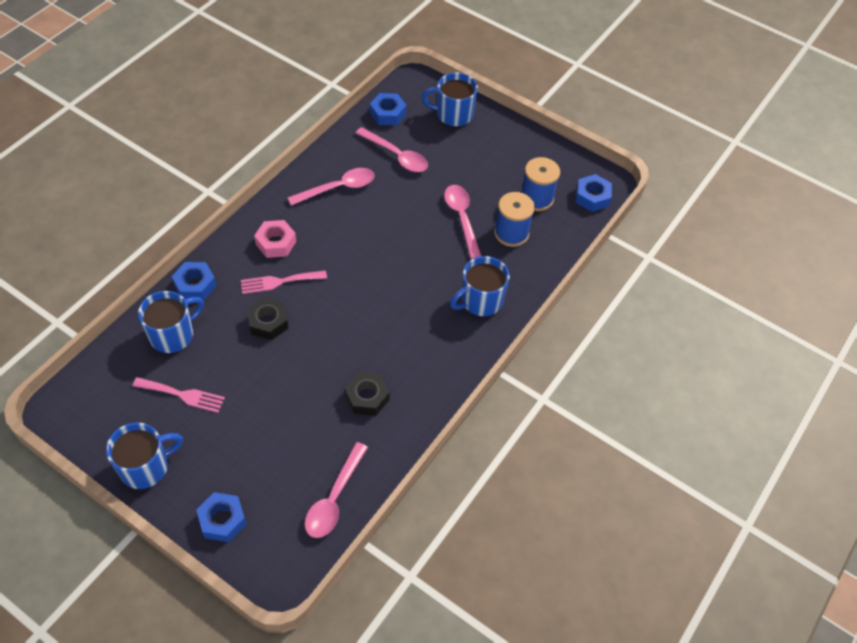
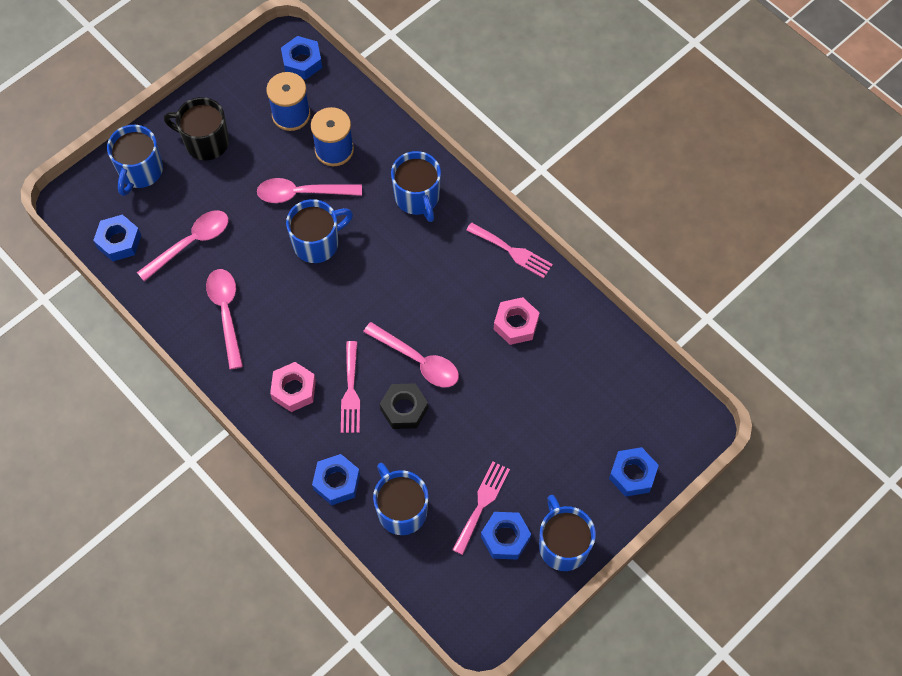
camera: 75 degrees left, 10 degrees up
(151, 418) = (505, 537): none -> blue nut
(334, 498) = (624, 370): pink spoon -> pink spoon (418, 360)
(367, 397) = (516, 324): black nut -> pink nut
(416, 236) = (317, 243): none -> blue mug
(443, 384) = (512, 251): none -> pink fork
(492, 148) = (205, 142): none -> black mug

